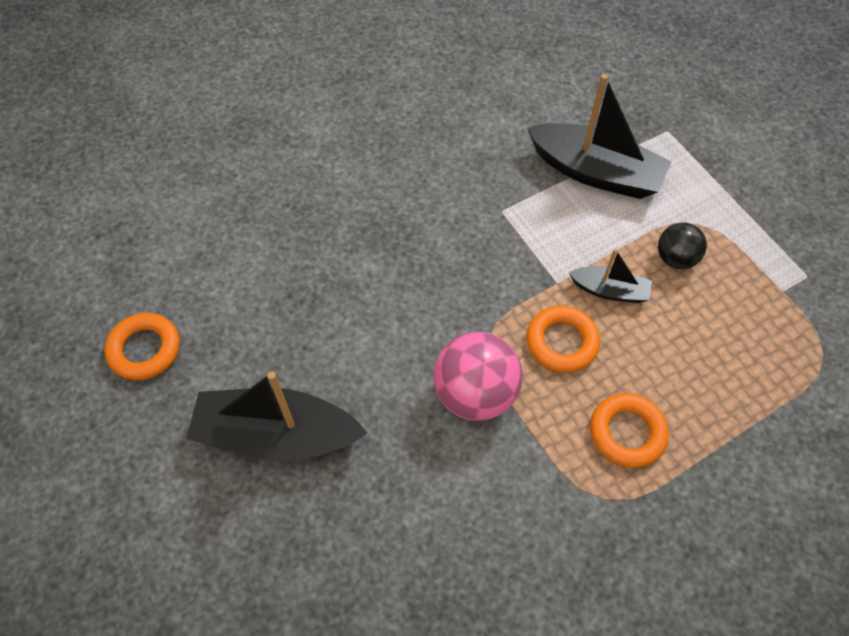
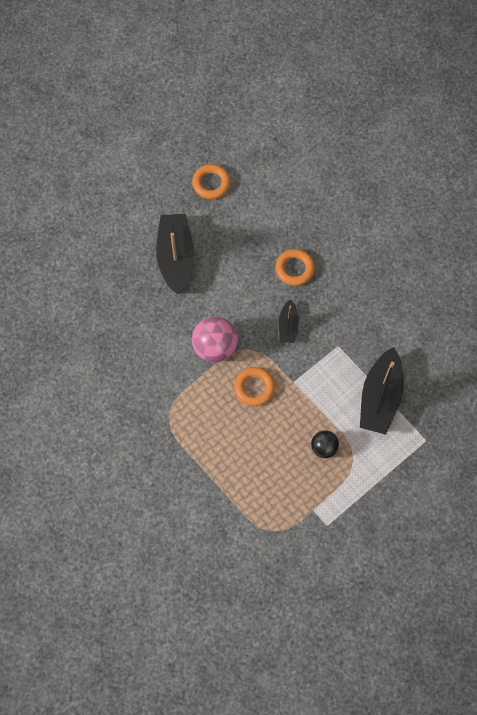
camera: 80 degrees right, 10 degrees up
(610, 290) = (293, 411): black boat -> black boat (288, 325)
(627, 433) = (206, 425): orange ring -> orange ring (294, 269)

